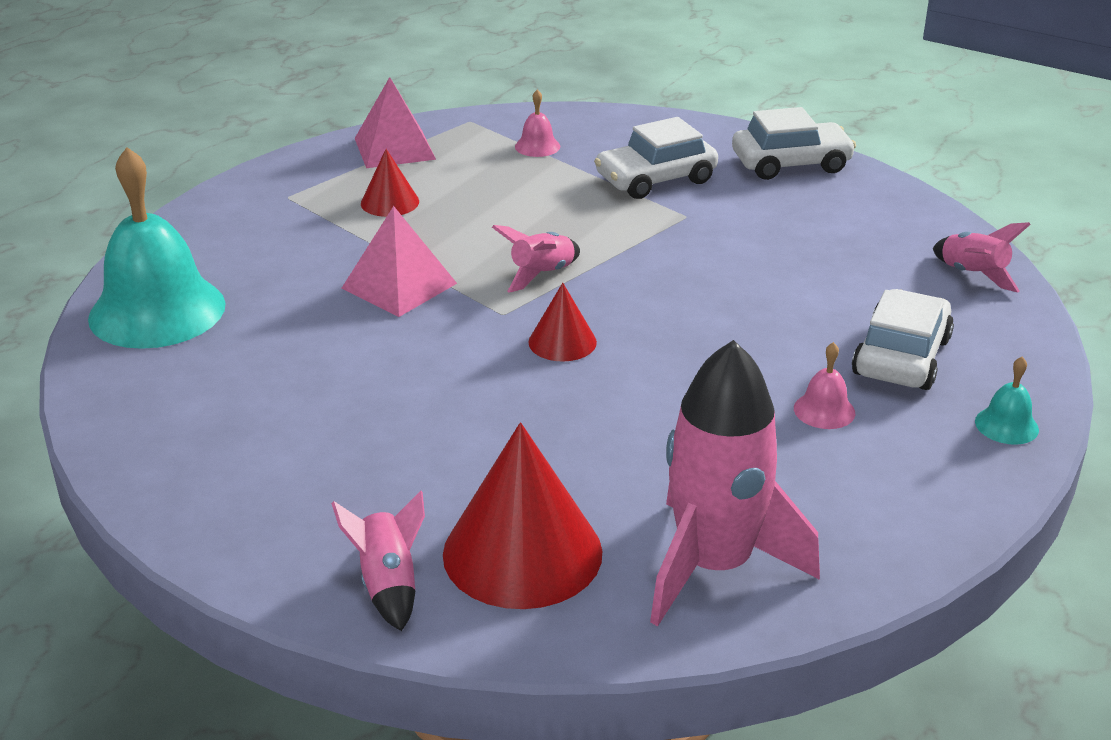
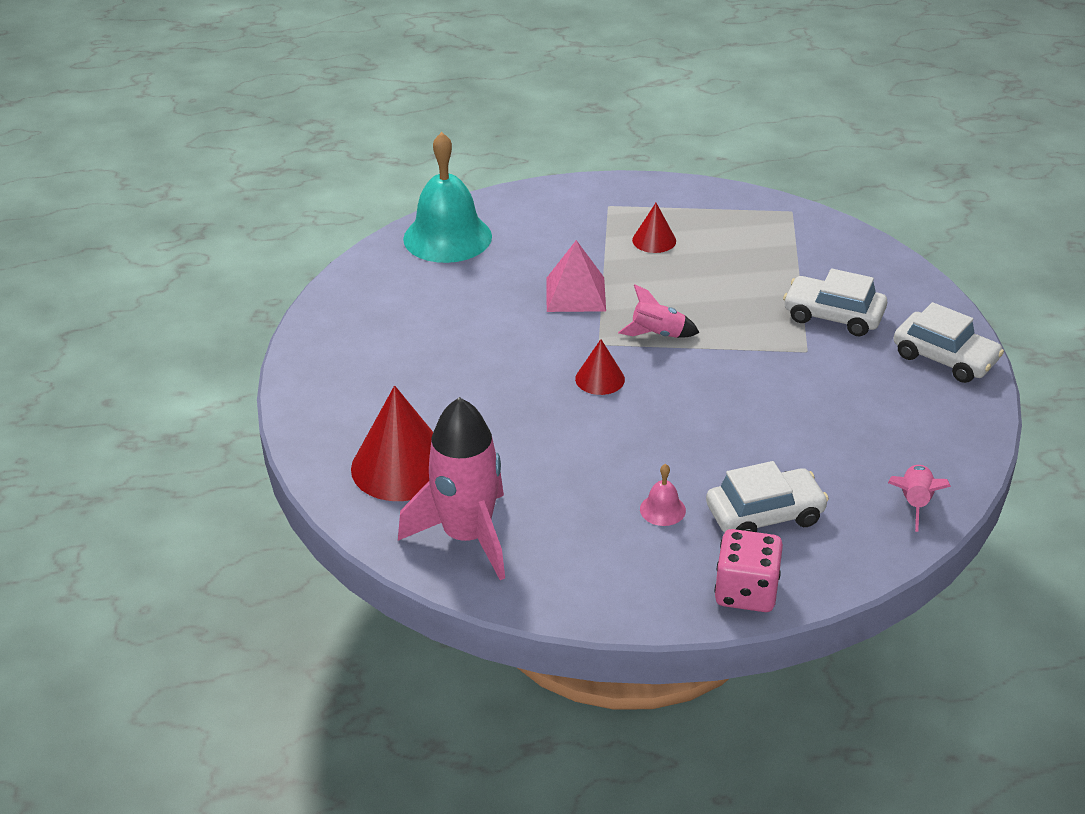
camera: 50 degrees right, 5 degrees up
(388, 584) = (330, 438): pink rocket -> none
(395, 148) = (715, 206): pink pyramid -> none
(537, 146) = (801, 251): pink bell -> none
(1006, 425) = (746, 592): turquoise bell -> pink dice

